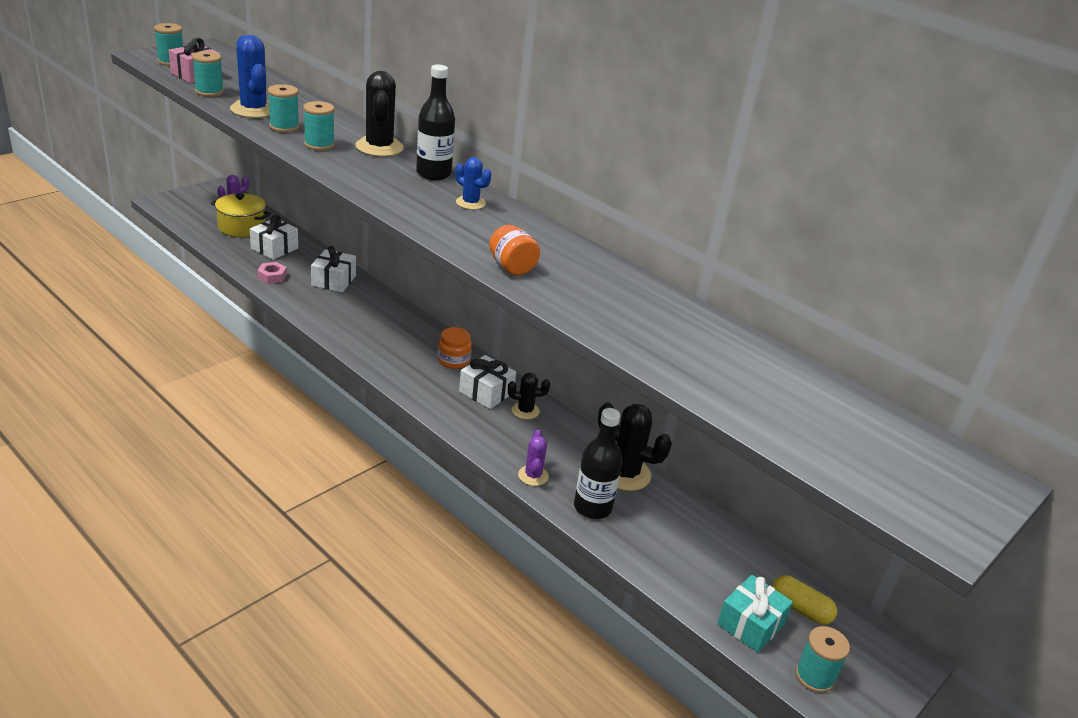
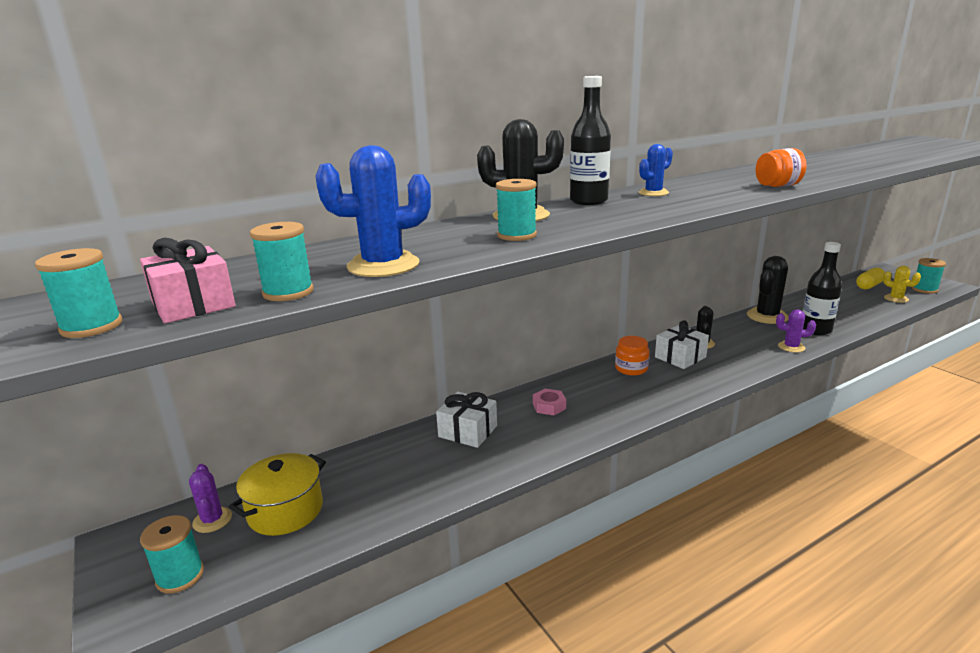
camera: 70 degrees left, 10 degrees down
(272, 276) = (448, 479): pink nut -> pink nut (549, 406)
(274, 248) = (367, 478): white gift -> none
(284, 127) = (455, 250): turquoise spool -> turquoise spool (180, 576)
(750, 624) = (896, 298): turquoise gift -> yellow cactus

